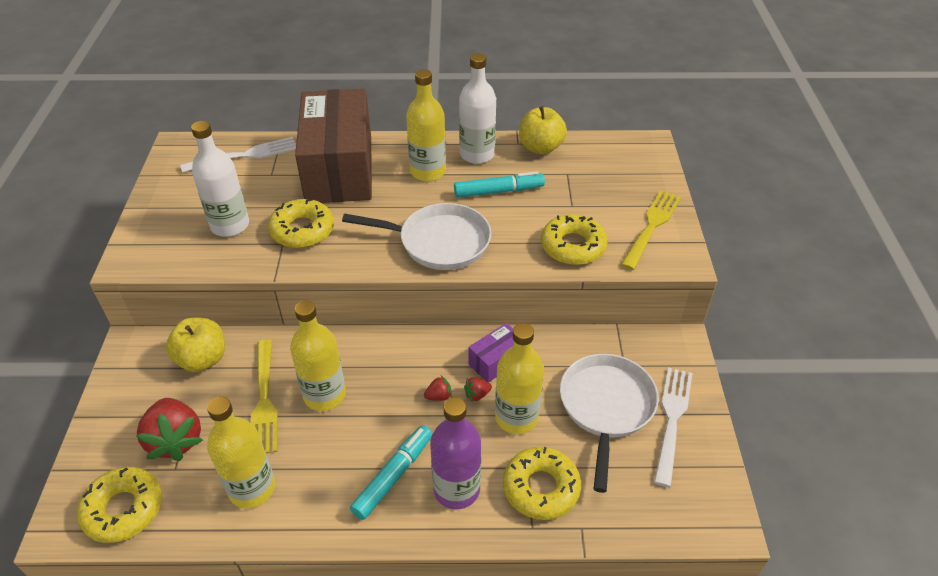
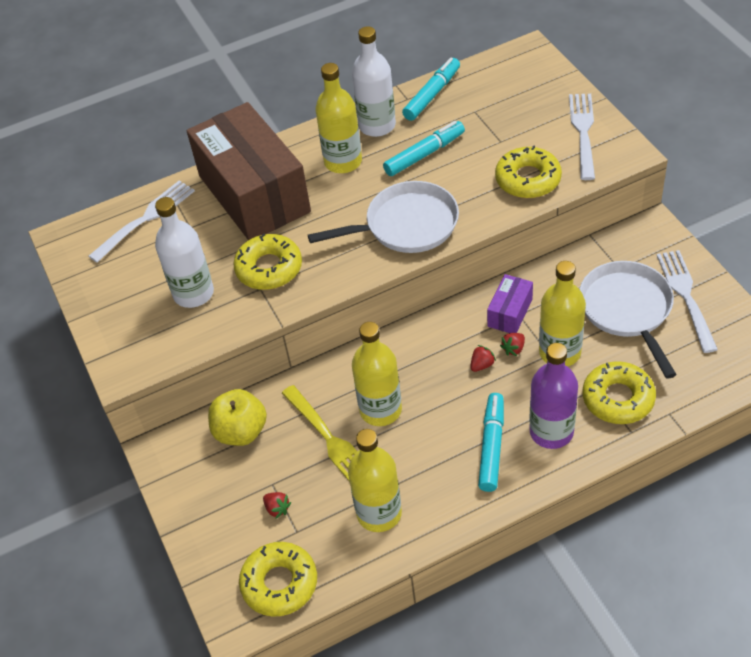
camera: 20 degrees left, 5 degrees up
(176, 440) = (277, 509): red strawberry -> red strawberry, size x0.43
(540, 148) = (432, 95): yellow apple -> turquoise marker
(651, 227) = (583, 133): yellow fork -> white fork

